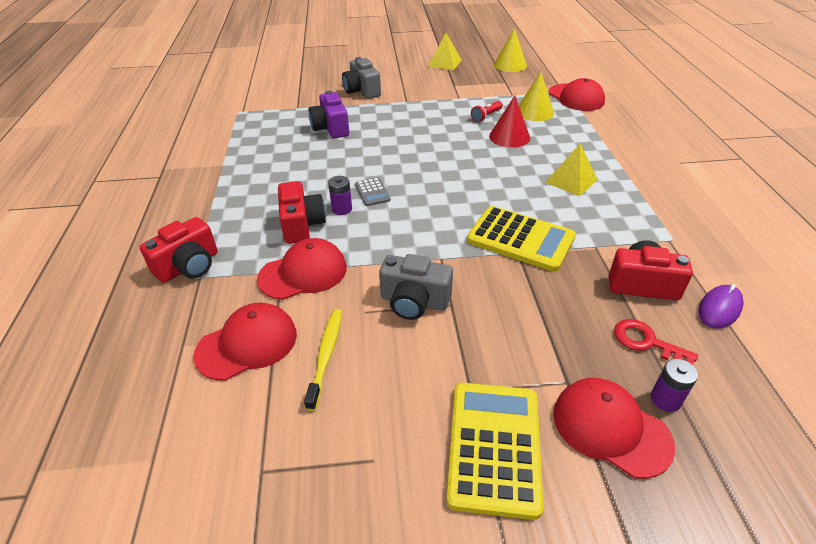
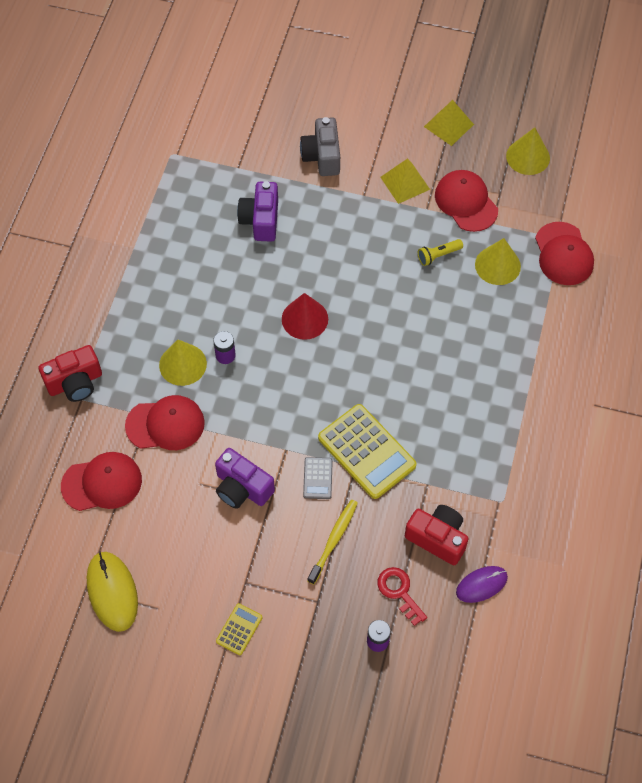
camera: 20 degrees right, 20 degrees up
(301, 461) = (112, 592): none -> yellow mouse
(302, 225) = (183, 364): red camera -> yellow cone
(326, 355) = (155, 515): yellow toothbrush -> yellow toothbrush (334, 540)
(372, 192) = (262, 341): grey calculator -> grey calculator (318, 478)
(414, 301) = (242, 488): grey camera -> purple camera
(486, 116) = (438, 256): red flashlight -> yellow flashlight
(494, 447) = (239, 629): yellow calculator -> yellow calculator, size x0.48
(509, 137) = (443, 301): red cone -> red cone (305, 319)
(571, 180) = (463, 392): yellow pyramid -> yellow pyramid (405, 183)
(610, 428) = (324, 646): red cap -> red cap (466, 202)

